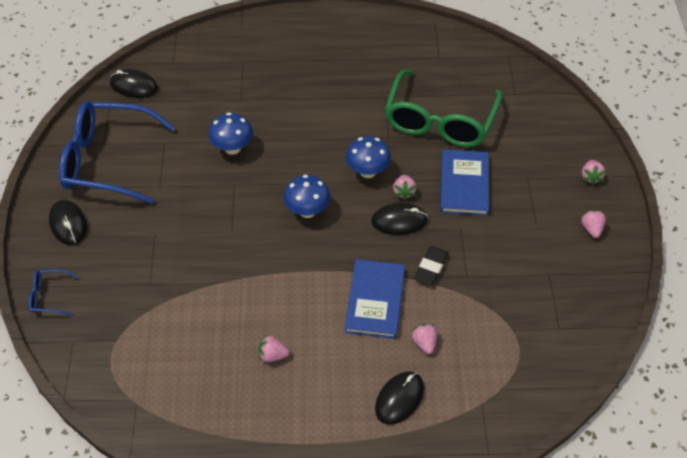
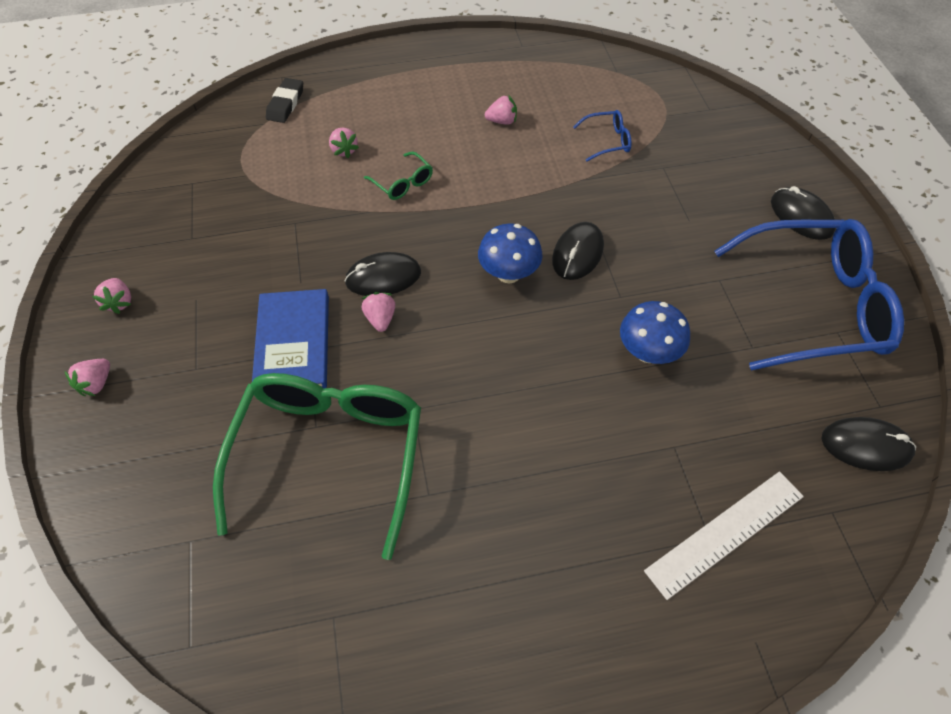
camera: 170 degrees right, 5 degrees up
(49, 296) = (763, 141): blue glasses -> blue glasses (607, 141)
(234, 62) = (725, 533): none -> white ruler
(367, 171) = (437, 343): blue mushroom -> none
(375, 300) = (402, 183): blue book -> green glasses
(399, 399) = (367, 104): black mouse -> black mouse (577, 253)
(431, 268) = (339, 226): black eraser -> black eraser (286, 104)
(590, 177) = (96, 384): pink strawberry -> pink strawberry turned 150 degrees counterclockwise

